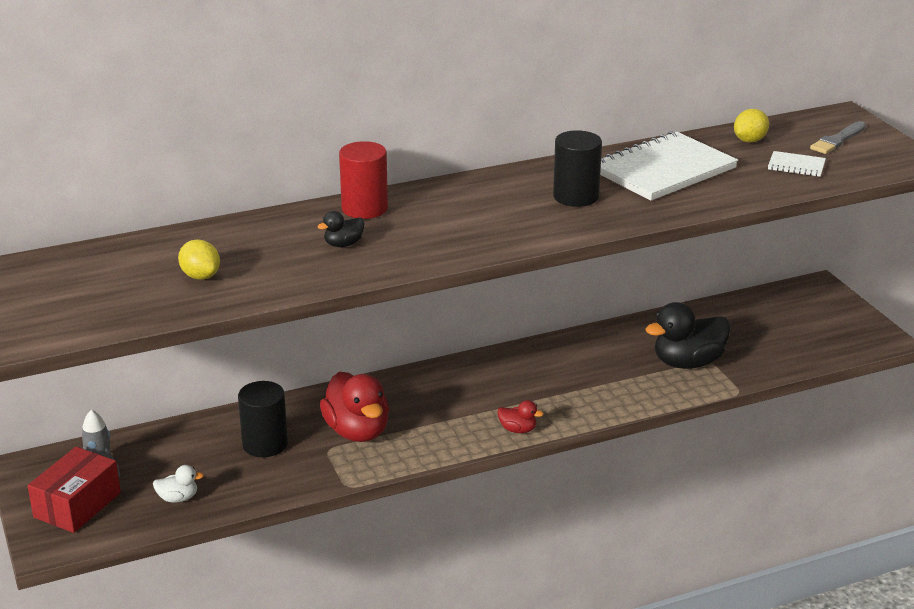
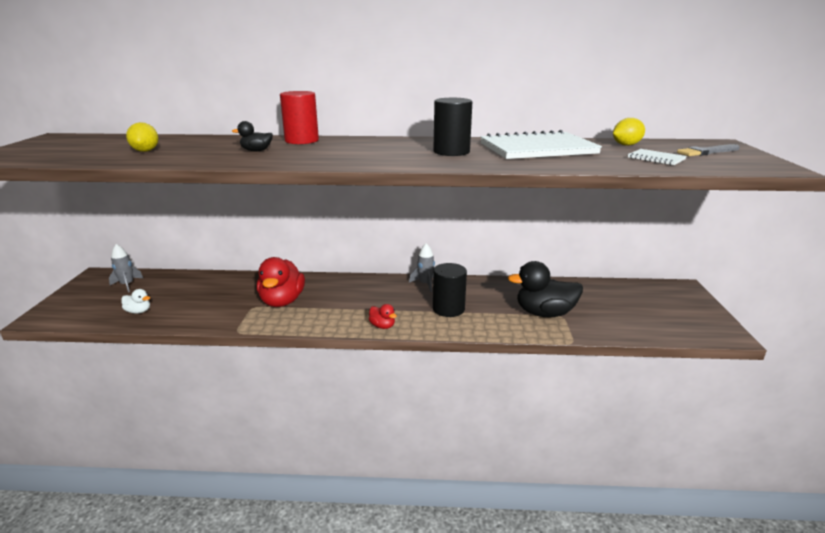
camera: 25 degrees right, 5 degrees down
(77, 505) = (87, 300): red box -> none
(265, 444) = (223, 295): black cylinder -> black cylinder (448, 309)
(517, 358) = (425, 284): none -> grey rocket

